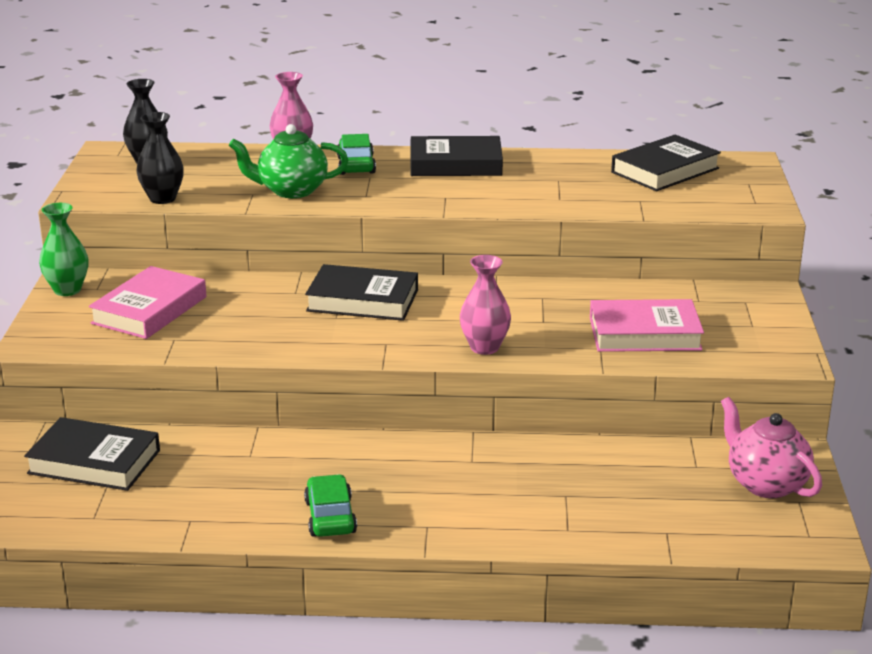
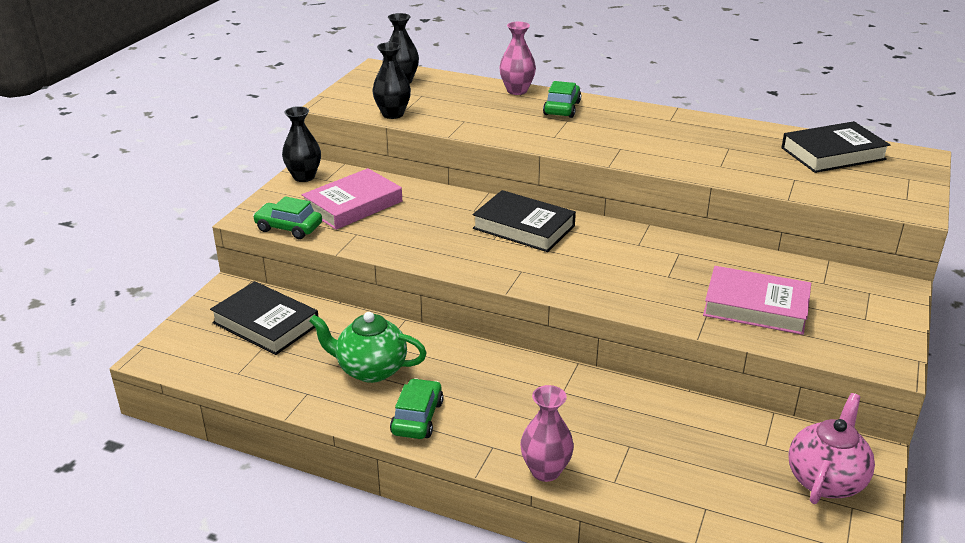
camera: 20 degrees right, 5 degrees up
(67, 290) = (304, 177): green vase -> black vase
(87, 346) = (289, 228): none -> green car
(291, 190) = (496, 123): green teapot -> green teapot (370, 370)
(455, 164) = (646, 119): black book -> none
(484, 347) = (603, 291): pink vase -> pink vase (545, 471)
(765, 483) = (825, 479): pink teapot -> pink teapot turned 45 degrees clockwise

